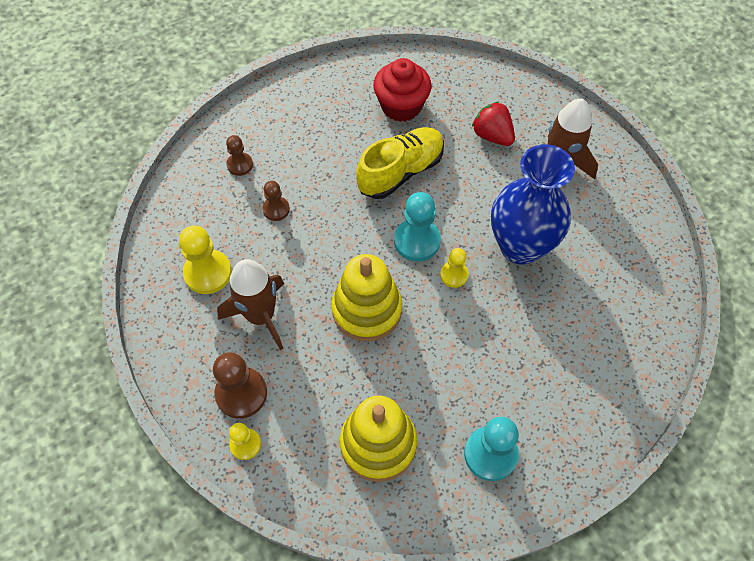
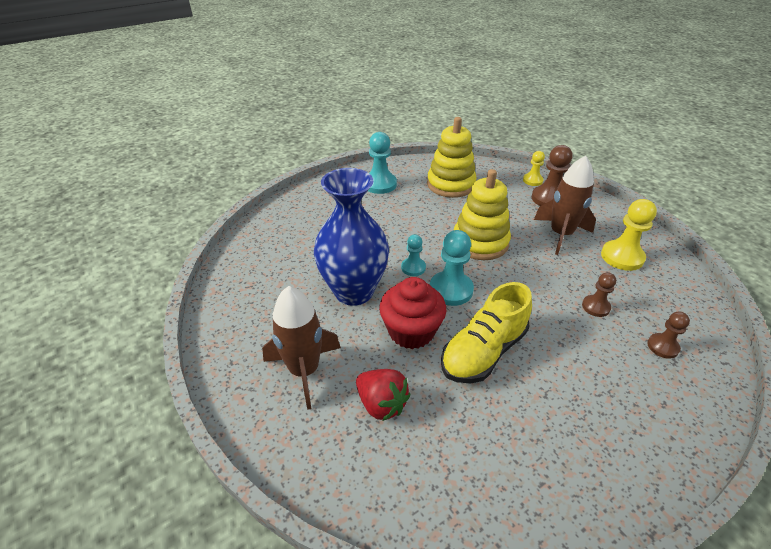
camera: 175 degrees right, 20 degrees down
(401, 106) = (507, 439): red cupcake -> red cupcake (411, 331)
(454, 275) = (413, 268): yellow pawn -> turquoise pawn

